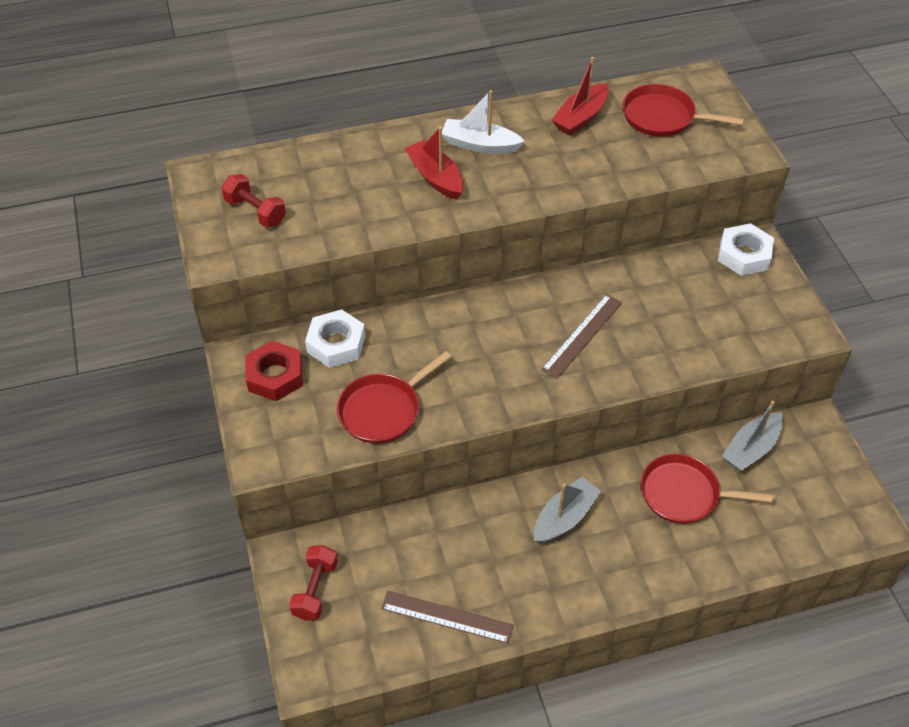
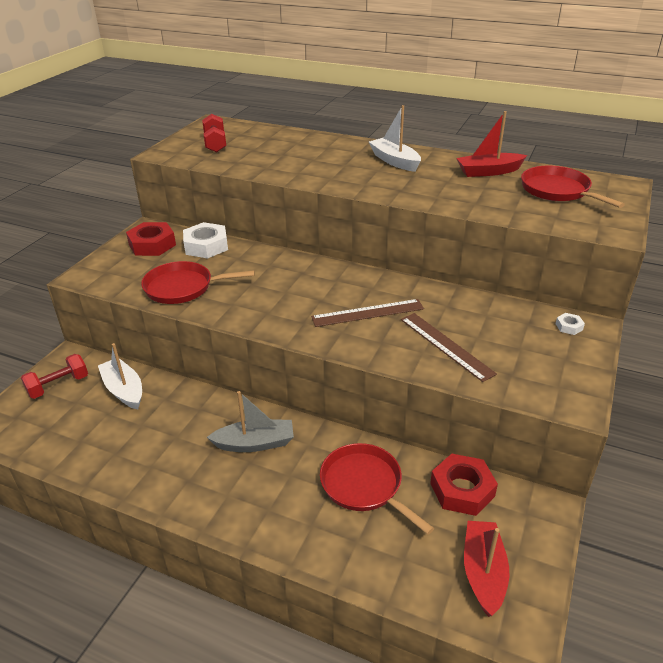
camera: 40 degrees right, 15 degrees down
(386, 549) = (124, 390): none -> white boat
(435, 177) = (342, 165): red boat -> red boat (483, 573)
(447, 617) = (102, 451): brown ruler -> brown ruler (446, 345)
(744, 255) = (569, 326): white nut -> white nut, size x0.46
(751, 448) = (462, 490): grey boat -> red nut

